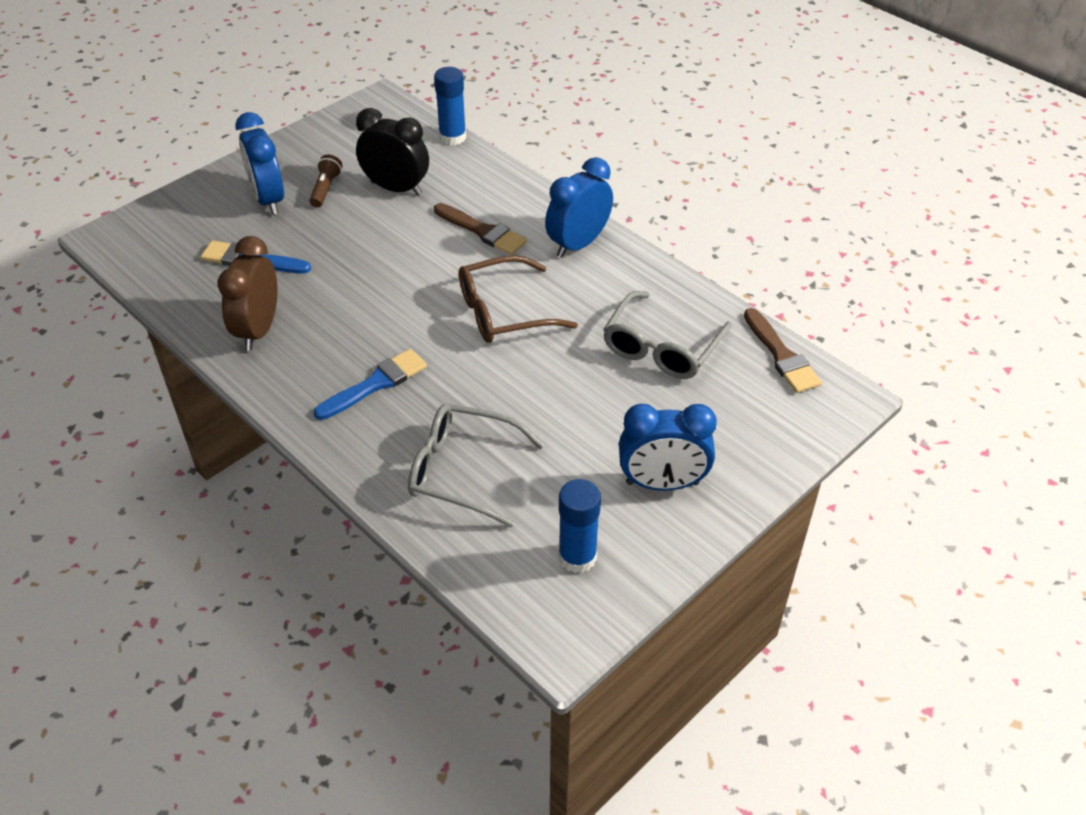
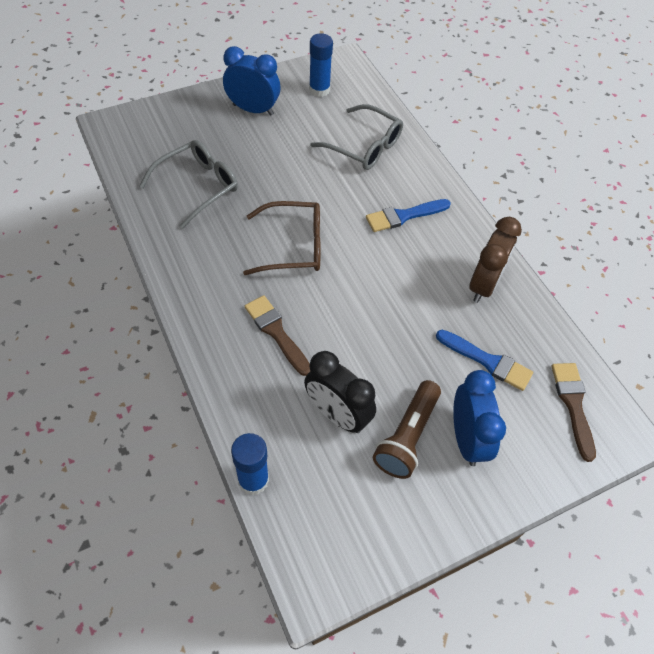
camera: 165 degrees left, 10 degrees up
(325, 189) = (407, 437): brown flashlight -> brown flashlight, size x1.66
(578, 244) = (203, 293): blue clock -> none
(781, 355) = (124, 159): brown brush -> brown brush (573, 405)

